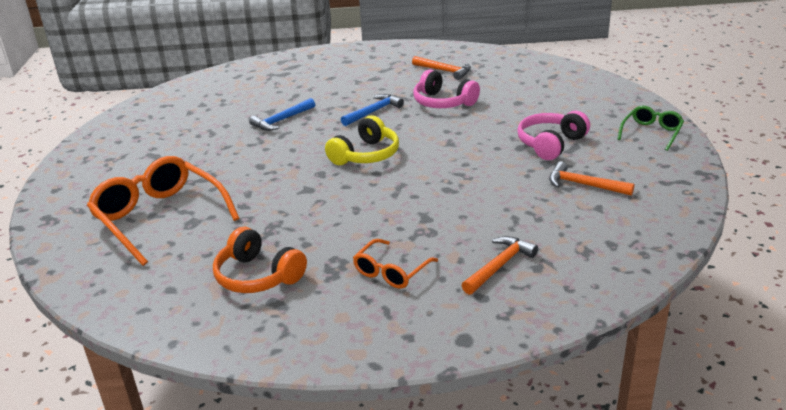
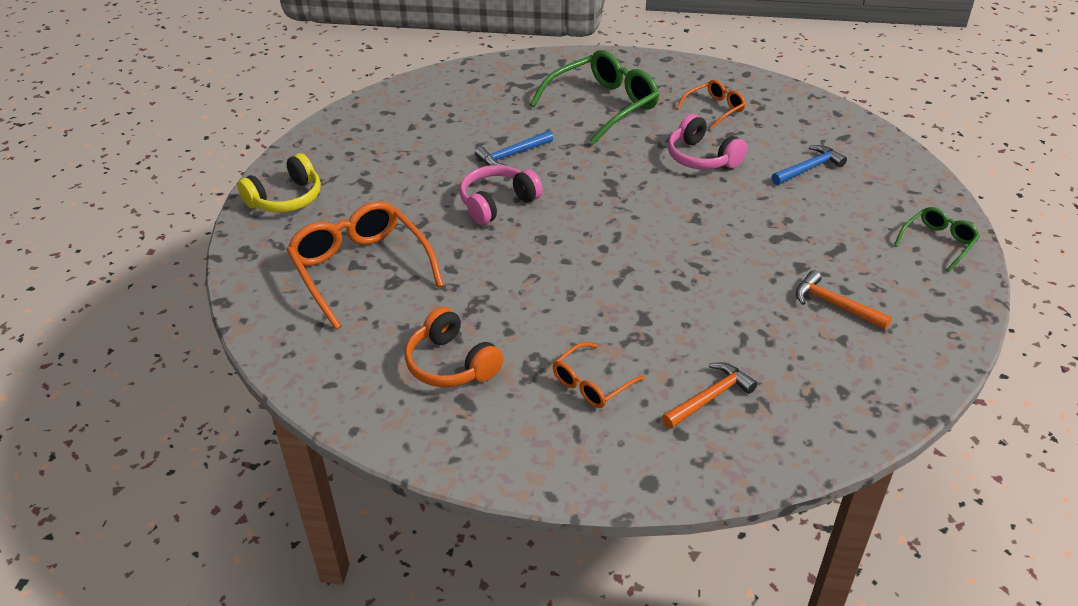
camera: 10 degrees right, 10 degrees up
(352, 79) = (603, 106): none -> green glasses
(366, 155) = (596, 220): yellow headphones -> yellow headphones (286, 198)
(373, 112) = (618, 159): blue hammer -> blue hammer (809, 168)
(444, 71) = (715, 109): orange hammer -> orange glasses
(551, 144) = (813, 240): pink headphones -> pink headphones (497, 203)

